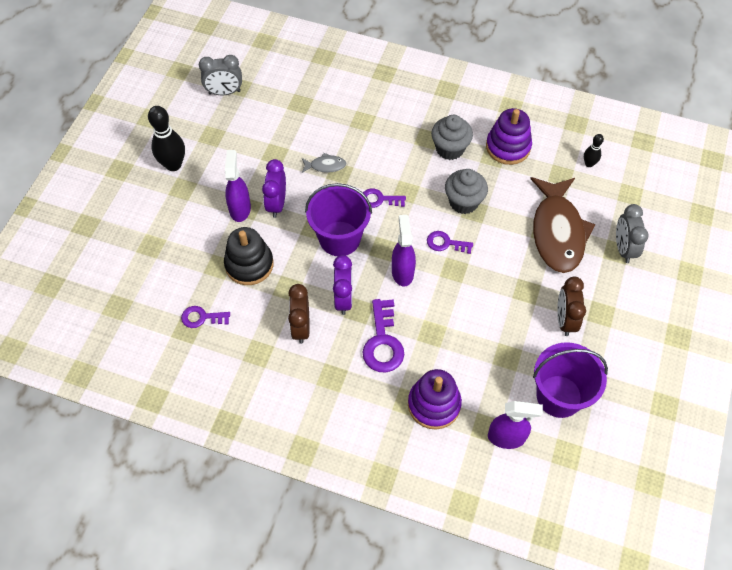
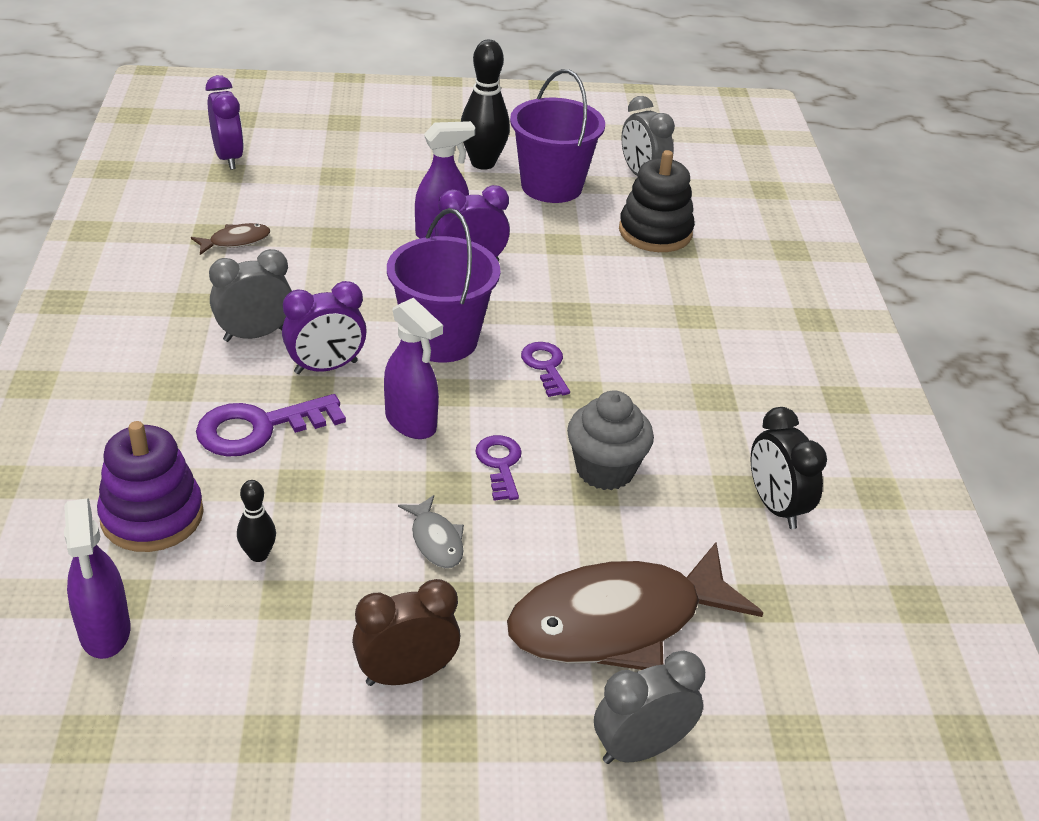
camera: 65 degrees right, 20 degrees down
(100, 302) = (228, 158): none -> purple clock
(202, 317) = (235, 241): purple key -> brown fish
(249, 264) = (346, 262): black stacking toy -> black stacking toy (655, 232)
(301, 327) = (254, 335): brown clock -> grey clock
(325, 166) = (575, 296): grey fish -> grey fish (436, 540)
(402, 272) = (411, 423): purple spray bottle -> purple spray bottle turned 75 degrees clockwise
(450, 149) = (712, 428): grey cupcake -> none
(508, 147) = (775, 506): purple stacking toy -> black clock
(559, 396) = (219, 698): purple bucket -> purple bucket (551, 186)
(589, 164) = (827, 644): black bowling pin -> black bowling pin (258, 555)

